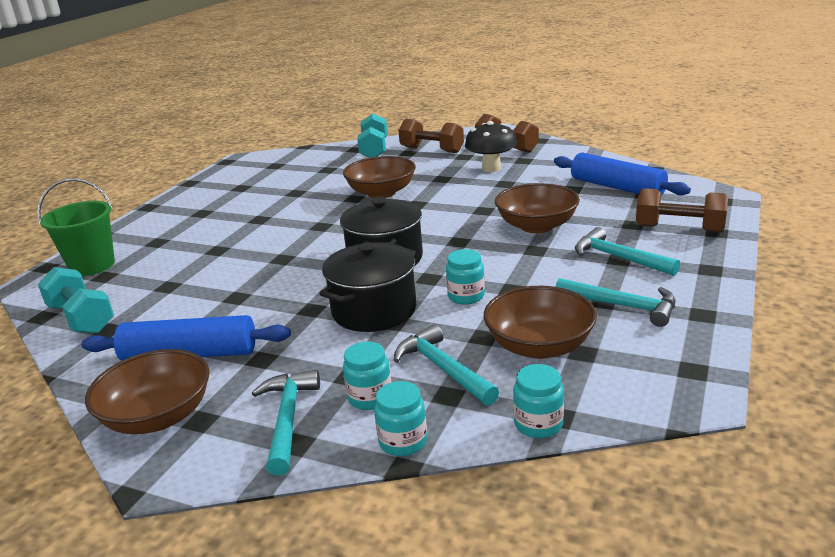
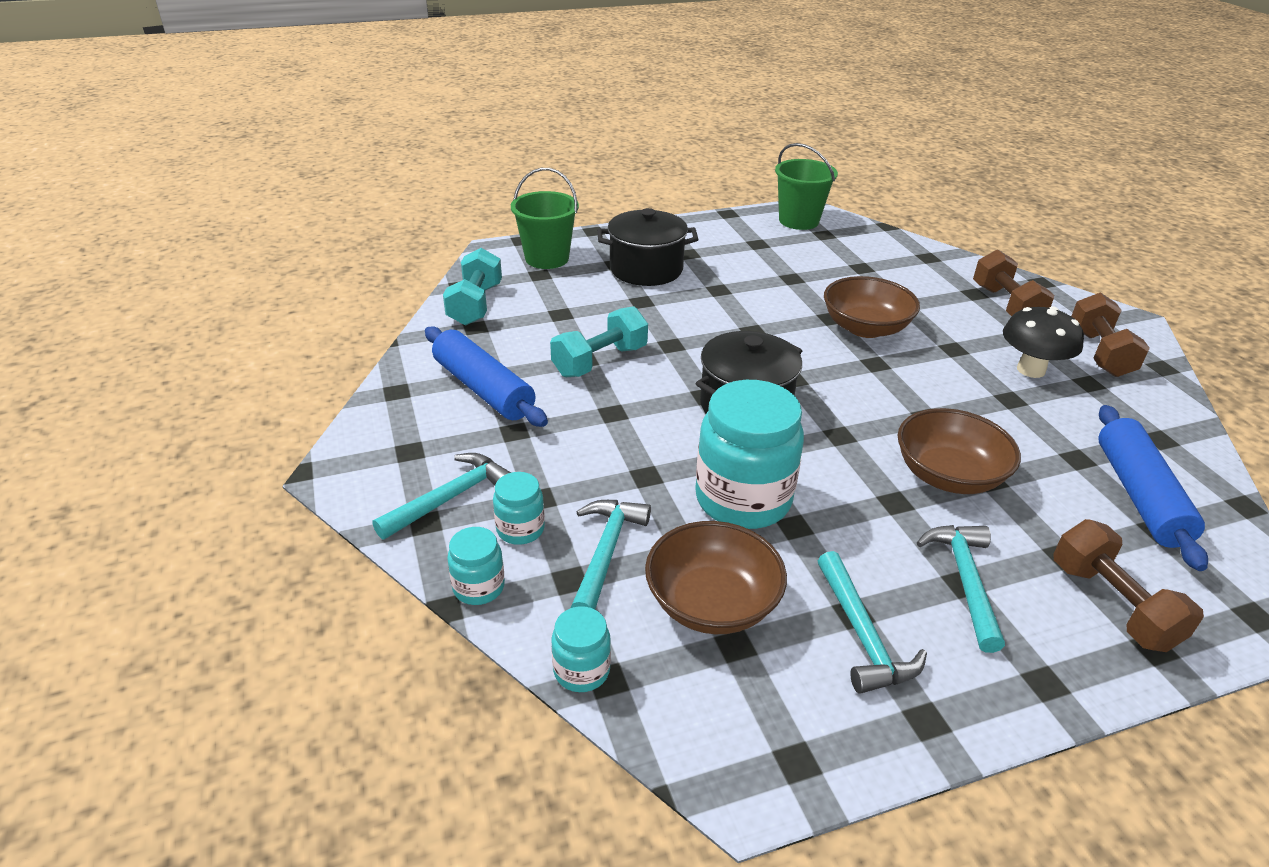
camera: 45 degrees right, 10 degrees up
(158, 416) = (396, 426): brown bowl -> none
(246, 166) = (798, 221): none -> green bucket
(374, 150) = (945, 269): turquoise dumbbell -> turquoise dumbbell (600, 361)
(374, 310) = (651, 452): black pot -> black pot (646, 269)
(466, 296) = (743, 499): turquoise jar -> turquoise jar, size x2.10

